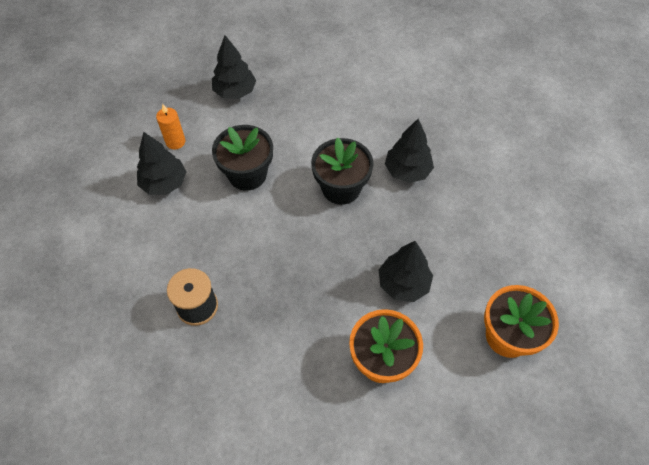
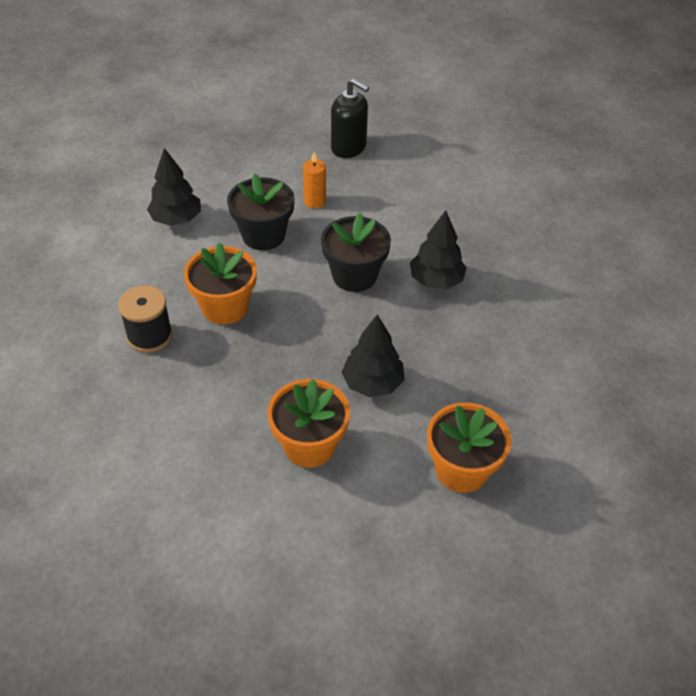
camera: 20 degrees right, 10 degrees down
(175, 142) = (207, 186): orange candle -> orange candle (314, 201)
(235, 92) = (292, 158): black tree -> none
(248, 255) = (225, 307): none -> orange flower pot
(278, 67) = (348, 147): none -> black soap dispenser

